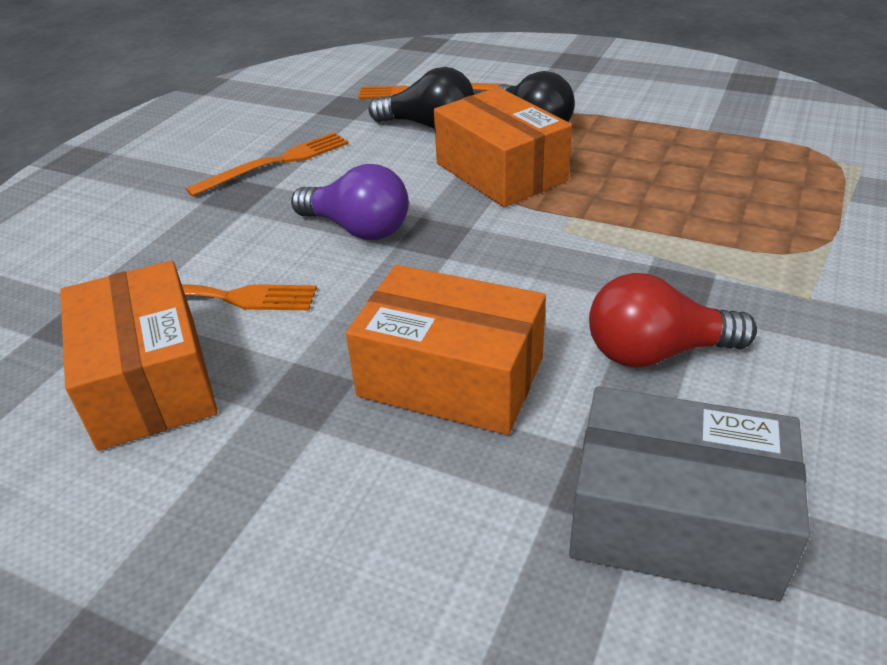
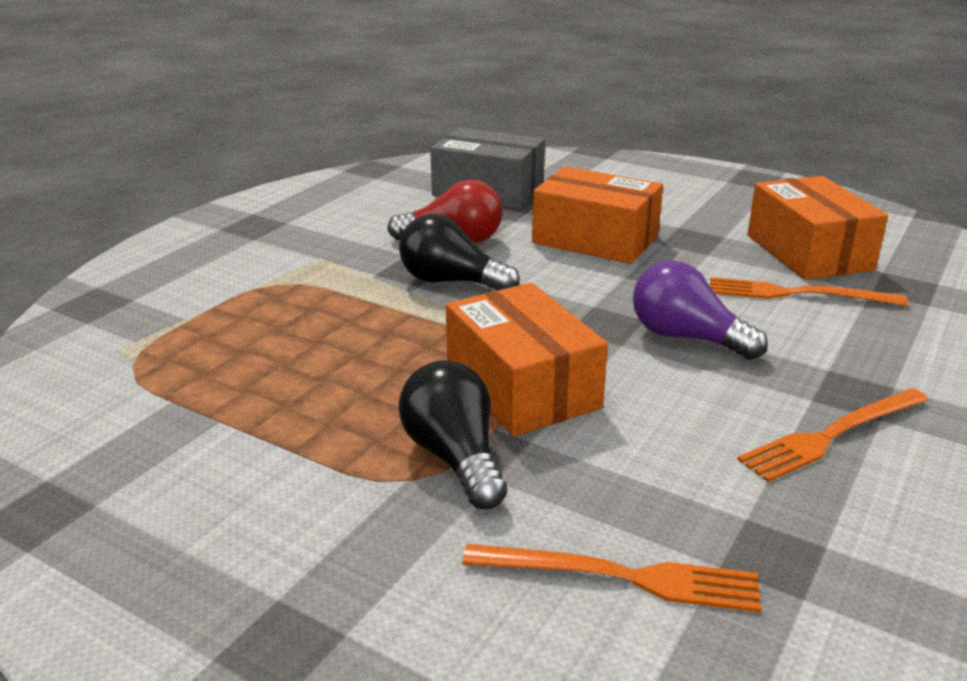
camera: 175 degrees left, 10 degrees down
(429, 126) = (613, 480): black light bulb -> black light bulb (451, 282)

